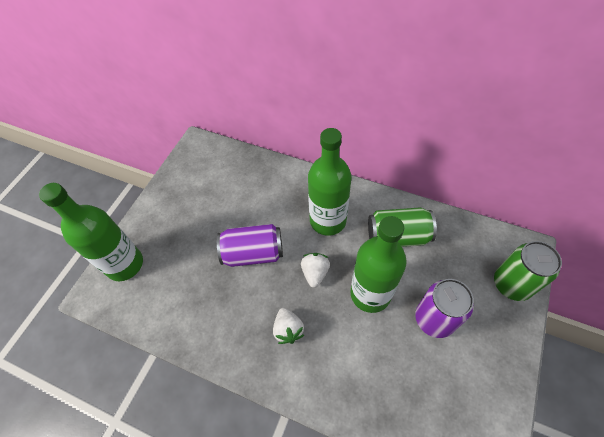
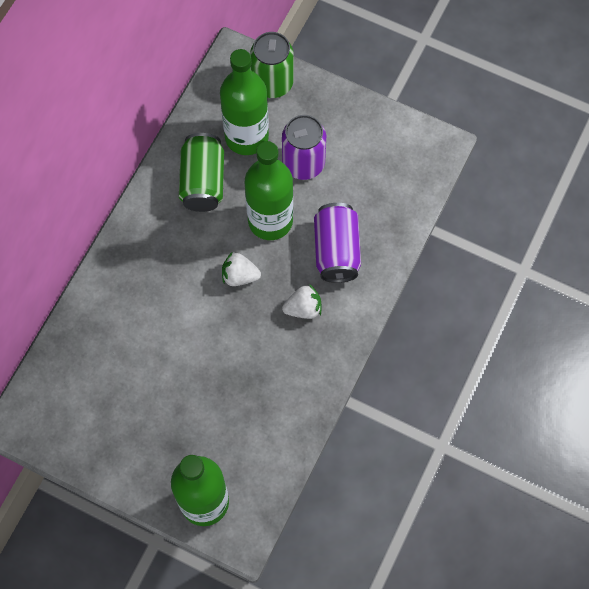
camera: 90 degrees left, 10 degrees up
(253, 253) = (206, 345): purple can -> purple can (336, 251)
(328, 220) = (172, 256): green bottle -> green bottle (246, 137)

